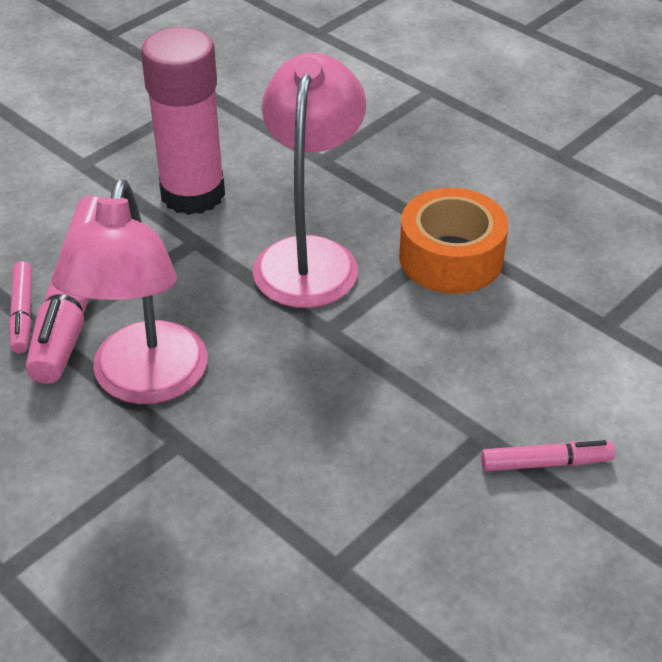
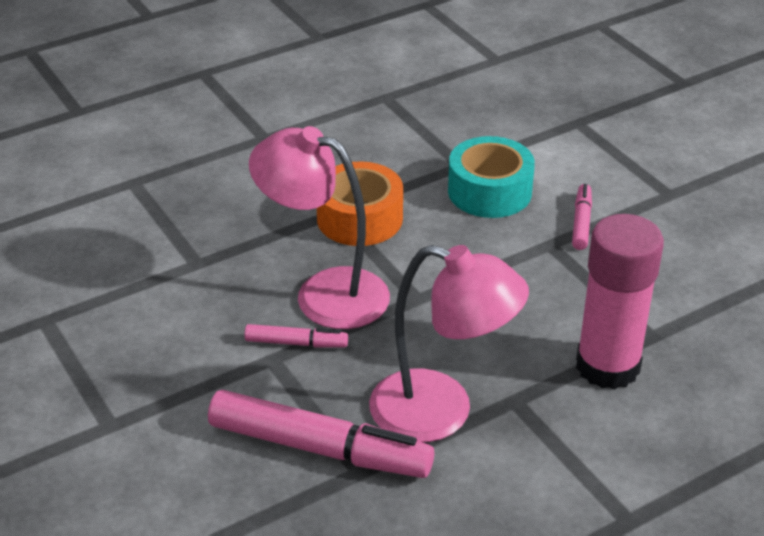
camera: 75 degrees left, 5 degrees down
(23, 314) = (323, 487): pink marker -> pink marker (296, 343)
(193, 194) = (202, 351): pink glue stick -> pink glue stick (607, 366)
(564, 360) = (489, 191): none -> turquoise tape

